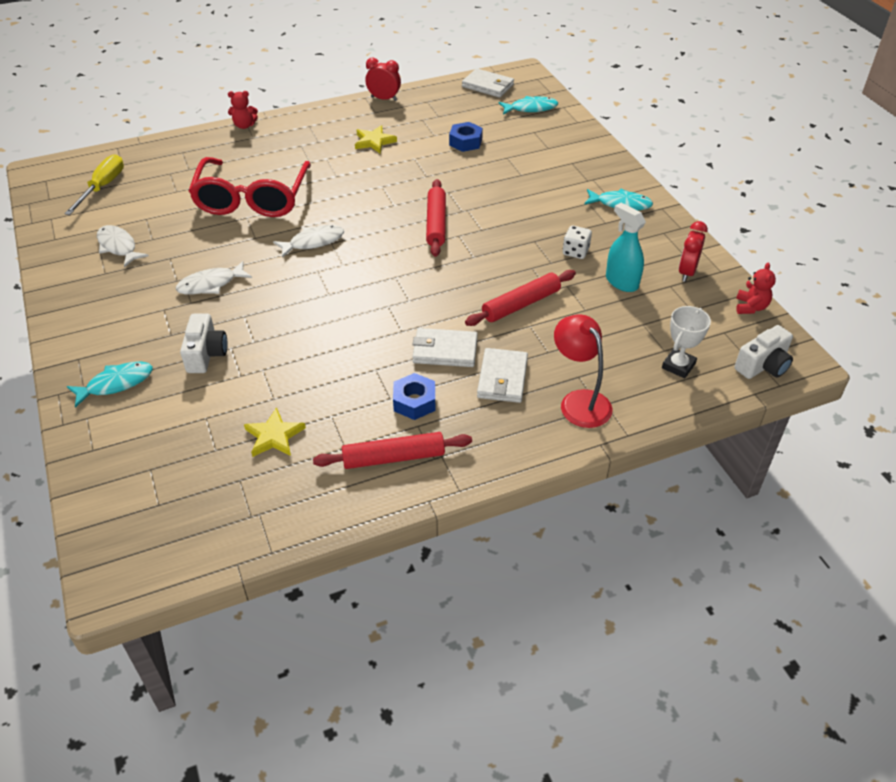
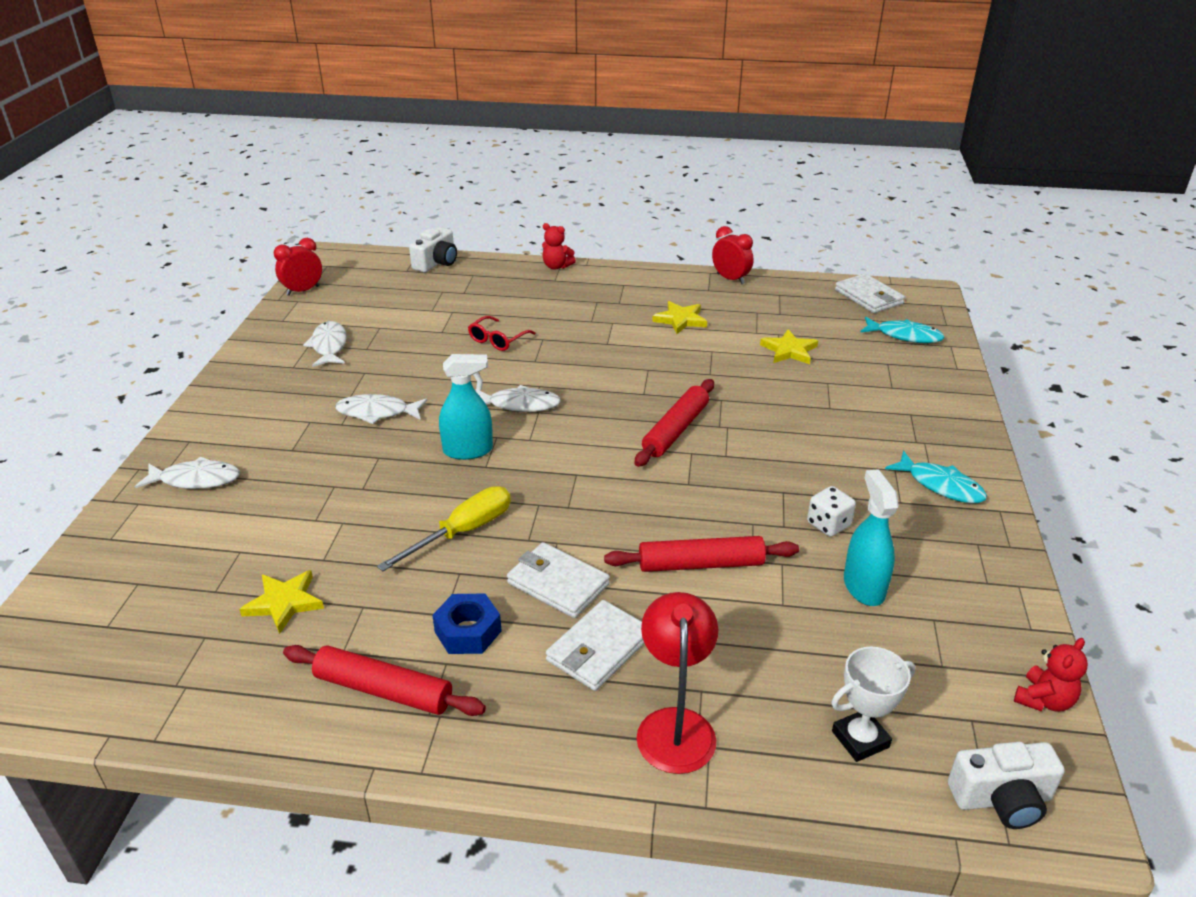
camera: 30 degrees right, 10 degrees down
(103, 187) = (369, 286): yellow screwdriver -> yellow screwdriver (463, 532)
(116, 384) = (196, 480): turquoise fish -> white fish
(206, 354) = (304, 483): white camera -> white camera (436, 263)
(252, 199) = (497, 340): red glasses -> red glasses, size x0.42
(306, 287) = (468, 450): none -> turquoise spray bottle
(465, 142) = (789, 350): blue nut -> yellow star
(687, 272) = (974, 610): red clock -> red clock (303, 291)

